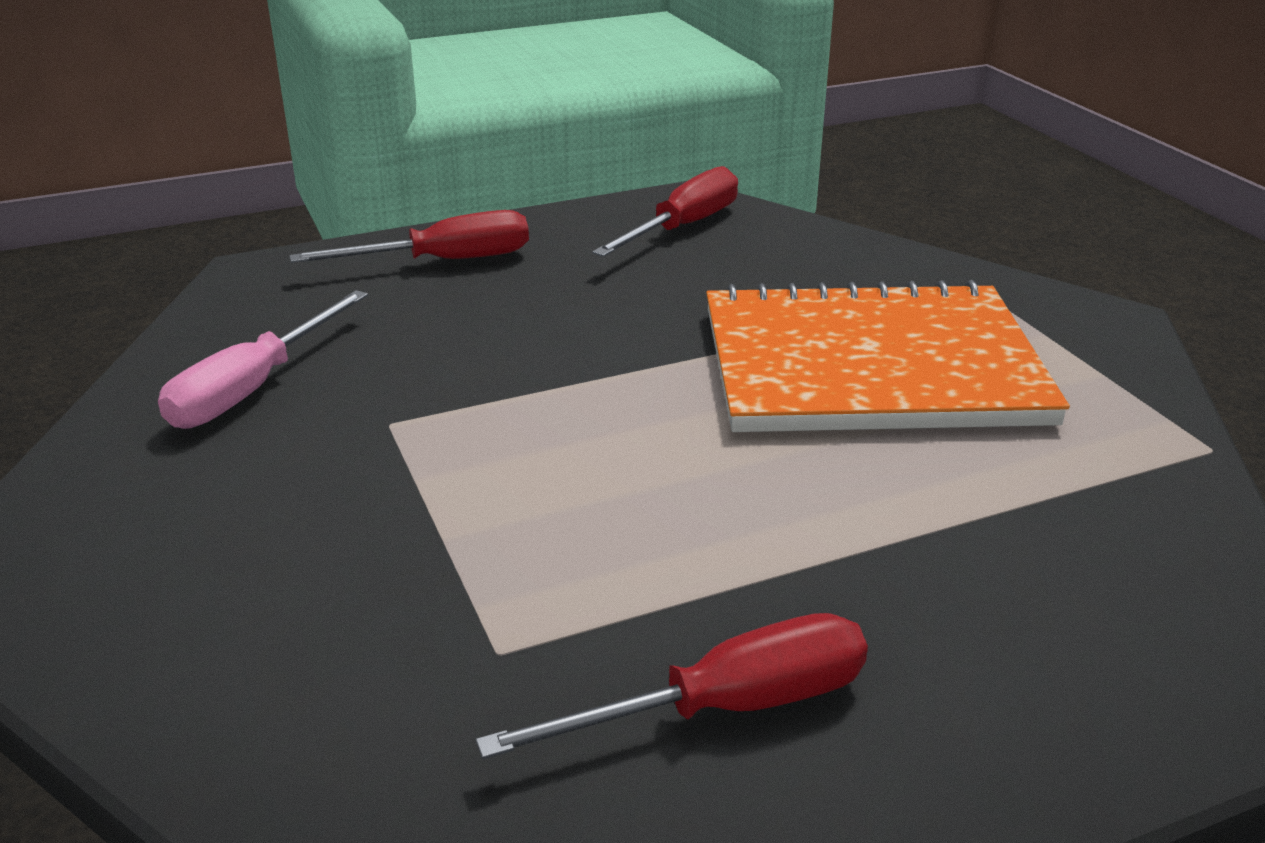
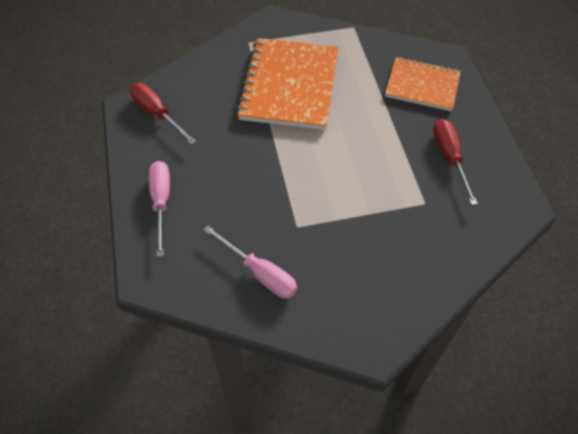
camera: 80 degrees left, 25 degrees up
(443, 261) = (161, 202): red screwdriver -> pink screwdriver
(1051, 620) = (422, 86): none -> orange notebook

